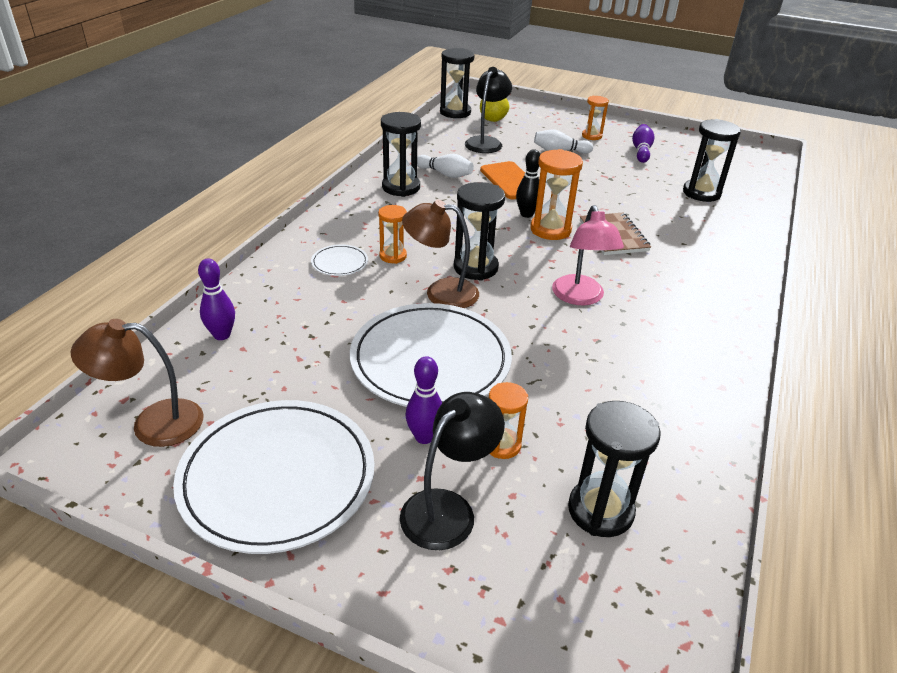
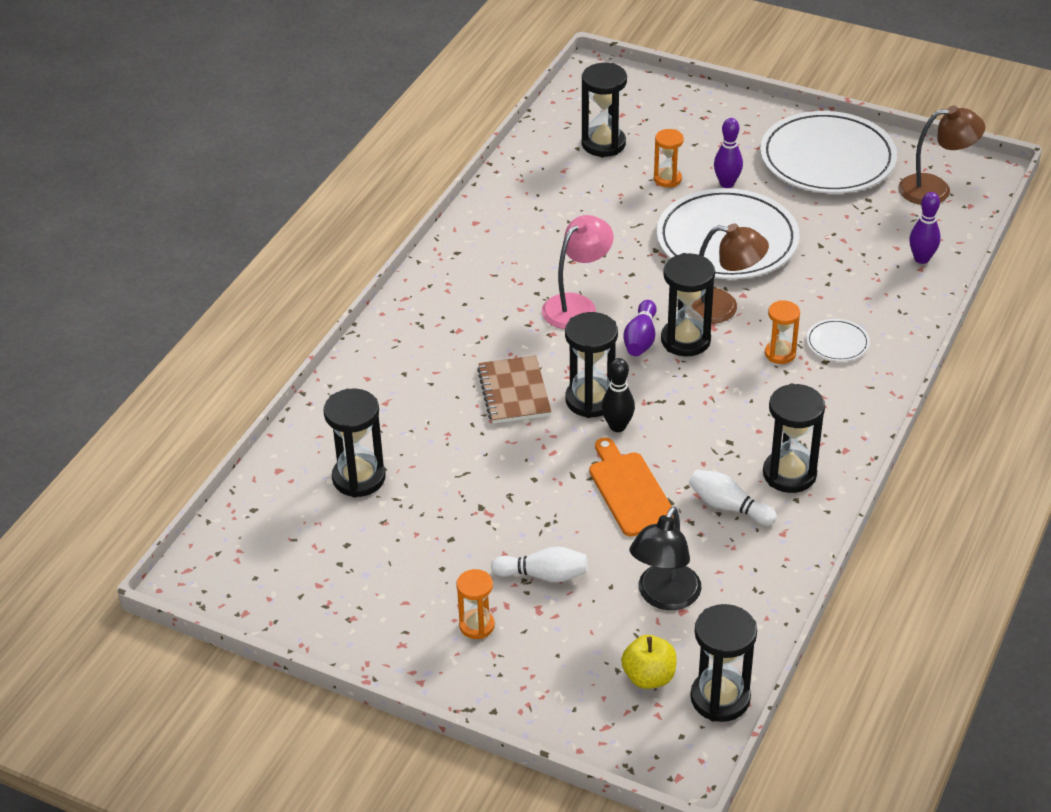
camera: 175 degrees left, 5 degrees up
(448, 509) = (707, 144): black lamp -> none
(550, 230) = (591, 400): orange hourglass -> black hourglass
(580, 297) = (577, 305): pink lamp -> pink lamp turned 45 degrees clockwise
(641, 151) = (405, 582): purple bowling pin -> purple bowling pin (641, 339)

